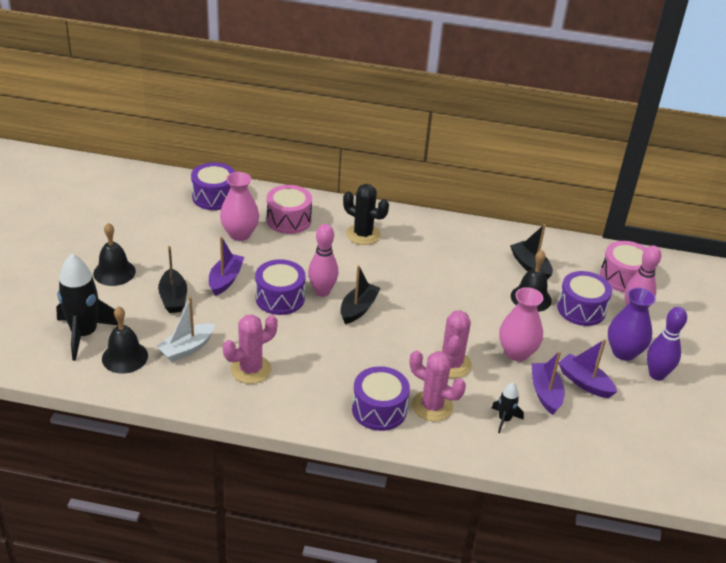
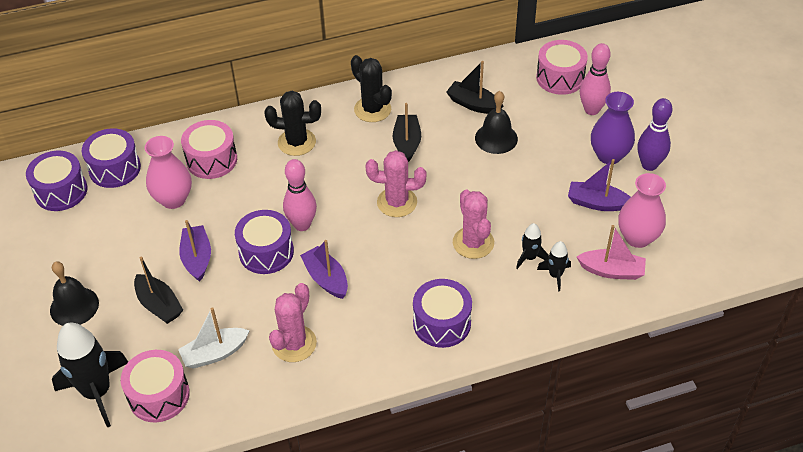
camera: 25 degrees left, 10 degrees up
(125, 357) = (159, 395): black bell -> pink drum
(187, 348) = (215, 353): white boat -> white boat turned 45 degrees clockwise
(358, 309) = (349, 226): black boat -> black boat (407, 143)
(432, 406) = (485, 295): pink cactus -> pink cactus (397, 202)
(441, 236) = (372, 109): none -> black cactus
(492, 396) = (529, 257): none -> black rocket
(517, 352) = (521, 201): pink vase -> pink vase (637, 237)
(545, 393) = (572, 230): purple boat -> purple boat (326, 279)
(558, 439) = (611, 271): none -> pink boat
(581, 309) = (546, 129): purple drum -> purple drum (61, 191)

